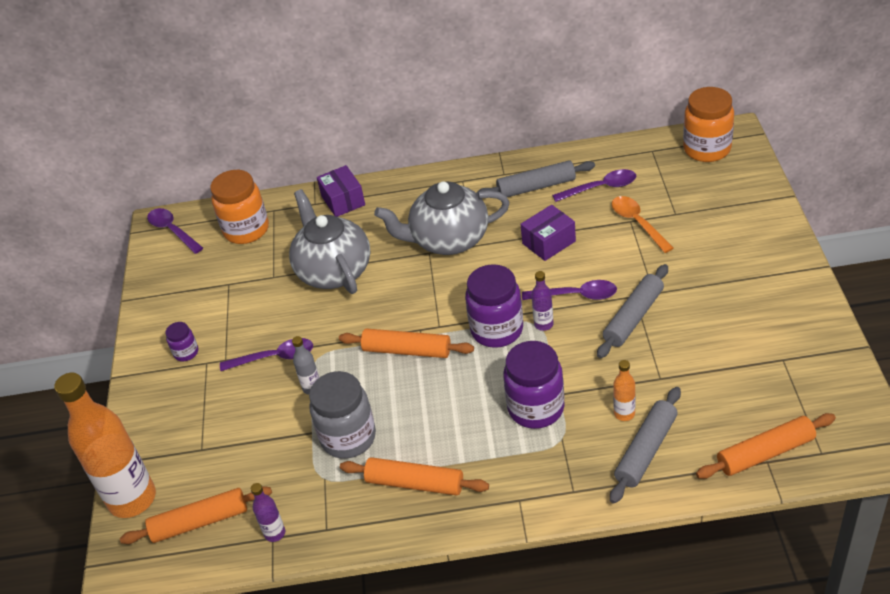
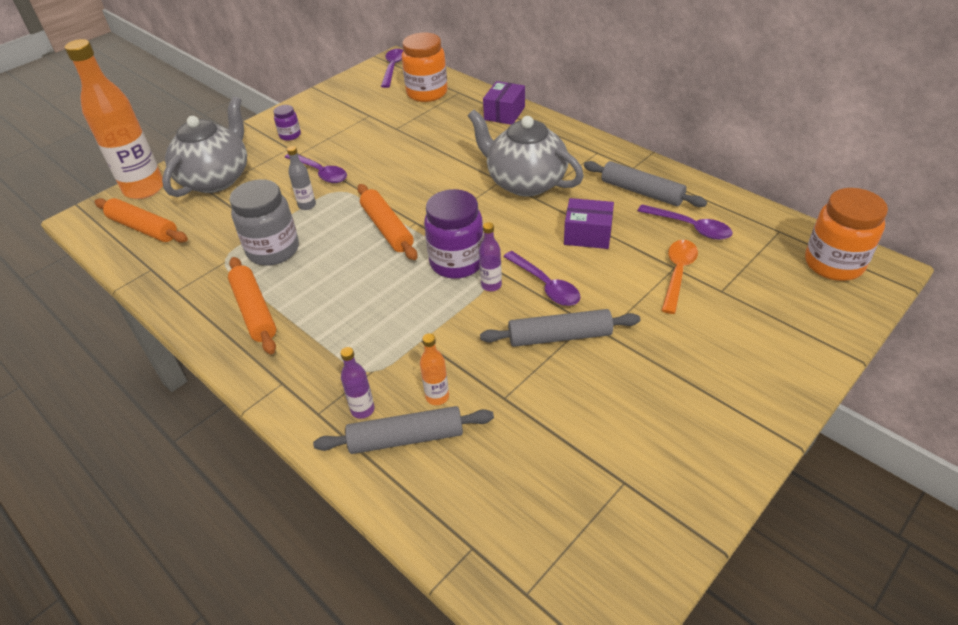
camera: 45 degrees right, 0 degrees up
(275, 533) = (155, 268): purple bottle -> purple bottle (362, 410)
(334, 271) = (430, 149): grey teapot -> grey teapot (216, 179)
(536, 408) = (392, 335): purple jar -> none
(765, 453) = (482, 539): orange rolling pin -> none

